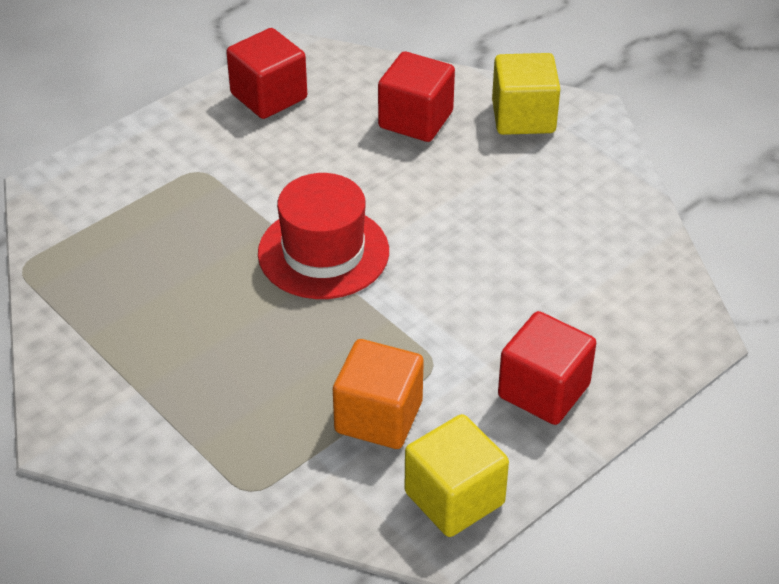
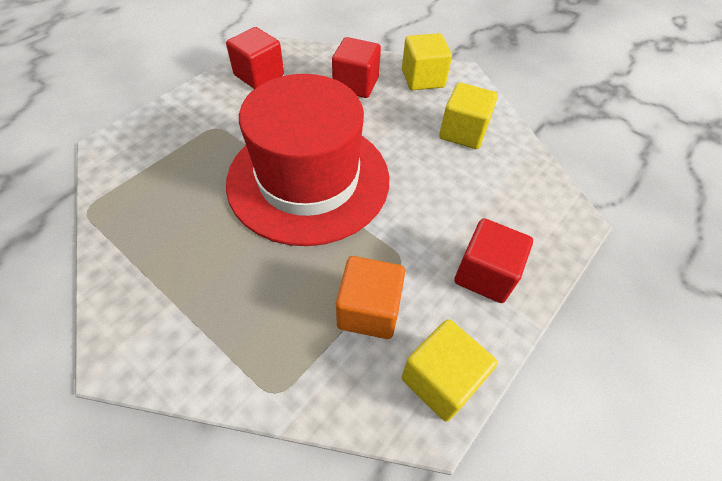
camera: 10 degrees left, 10 degrees up
(323, 252) = (308, 179): red hat -> red hat, size x1.75
(565, 203) = (463, 132): none -> yellow cube

